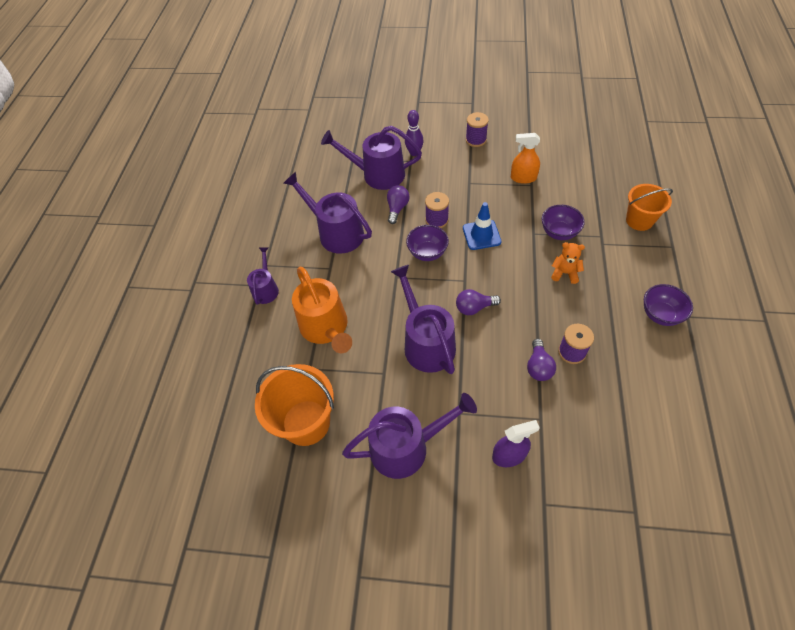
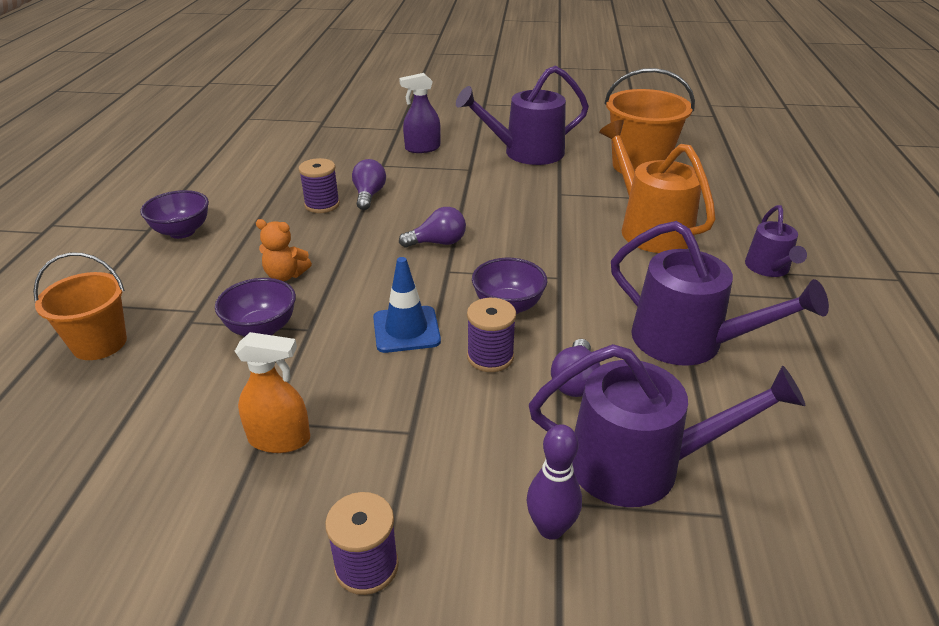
camera: 175 degrees right, 20 degrees down
(426, 343) = (507, 214): purple watering can -> none

